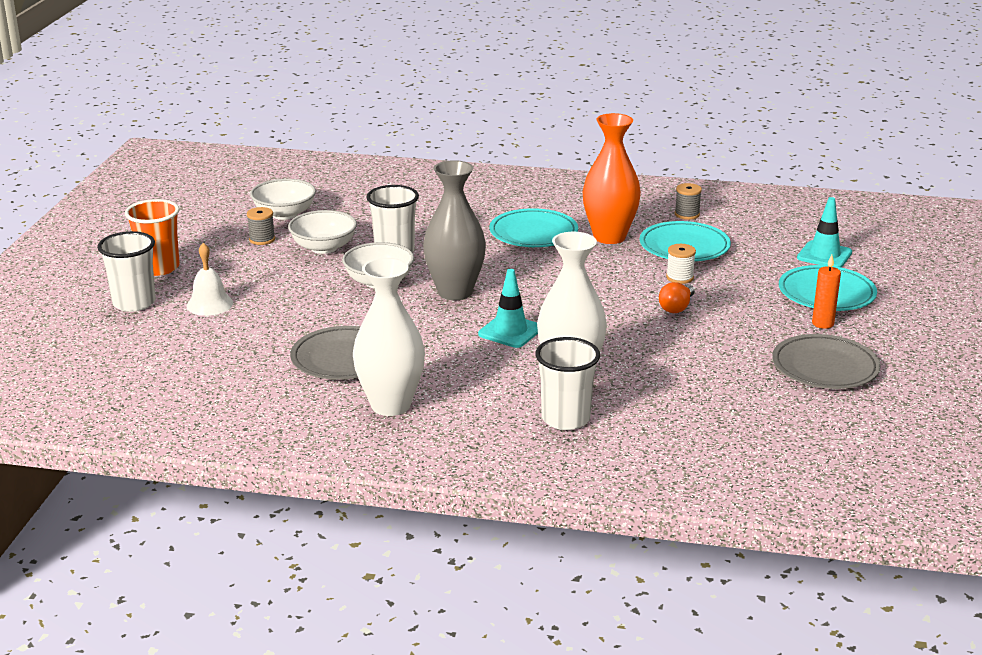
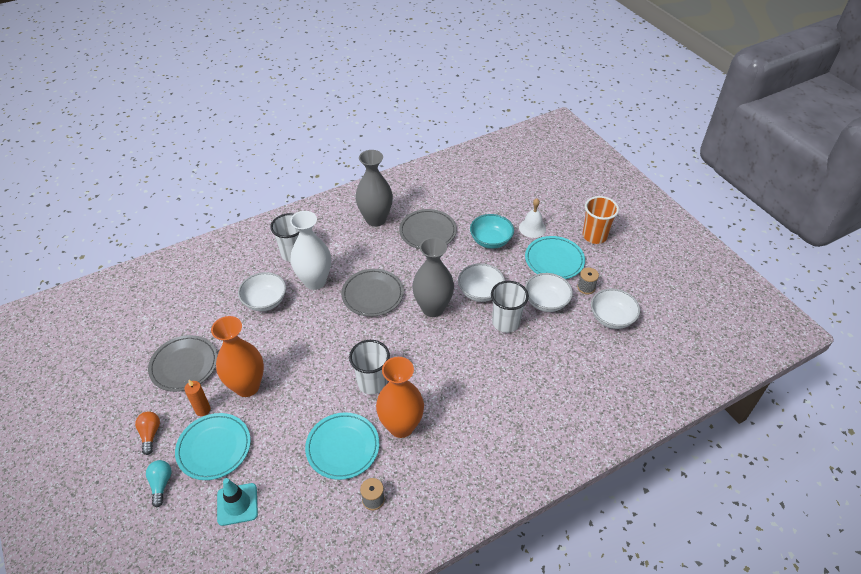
camera: 140 degrees right, 20 degrees up
(134, 303) = (564, 209): white cup -> white cup (372, 382)
(282, 315) = (490, 240): none -> turquoise bowl
(390, 405) = (375, 219): white vase -> grey vase
(510, 331) = (372, 295): turquoise traffic cone -> grey plate
(533, 233) = (451, 397): turquoise plate -> turquoise plate (554, 260)
(662, 384) = (265, 301): none -> white bowl
(677, 307) = (300, 371): orange light bulb -> orange light bulb (150, 434)
(679, 277) = (320, 405): white spool -> none
(753, 320) = (247, 386): none -> orange vase
(902, 293) = (161, 484): none -> turquoise light bulb

